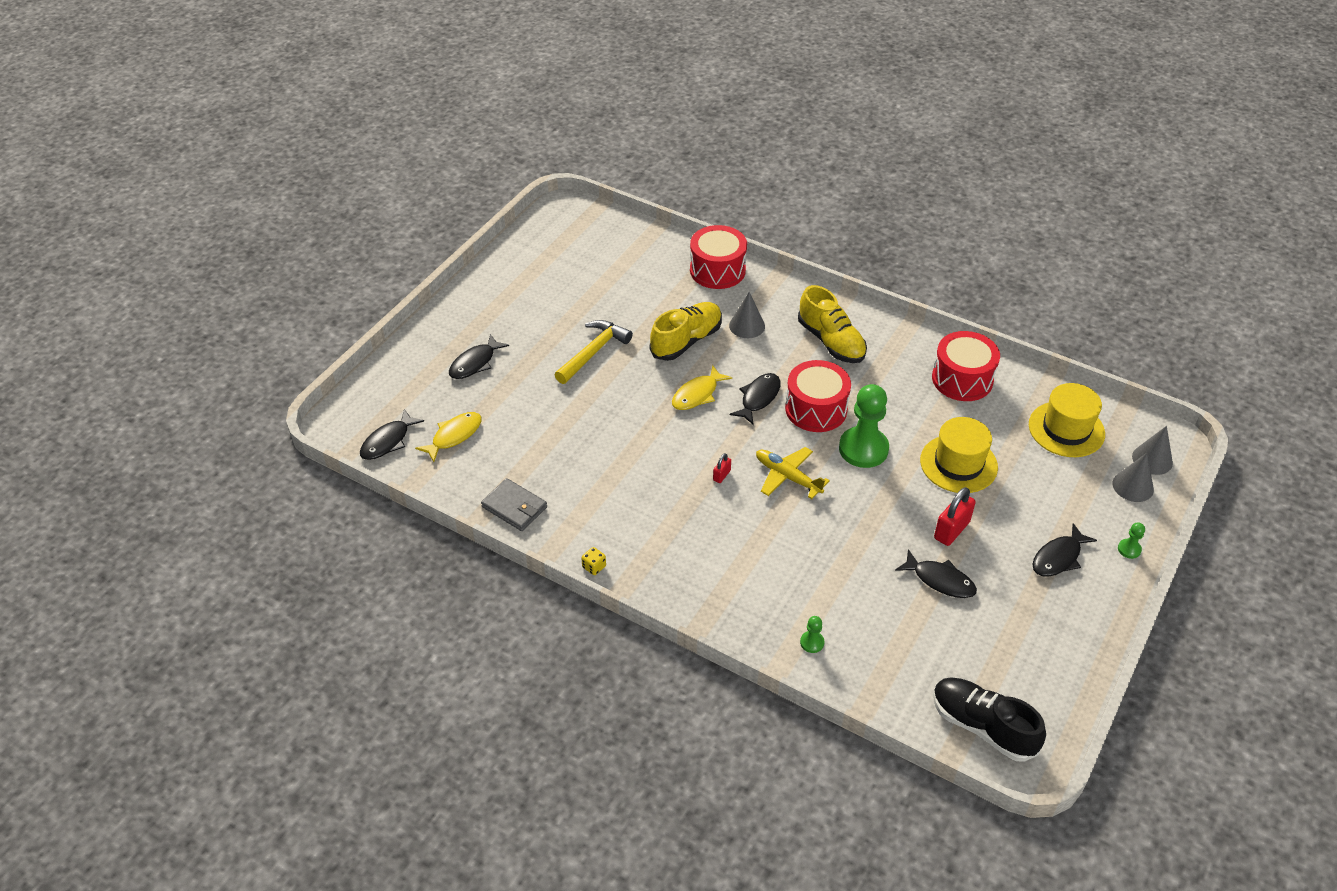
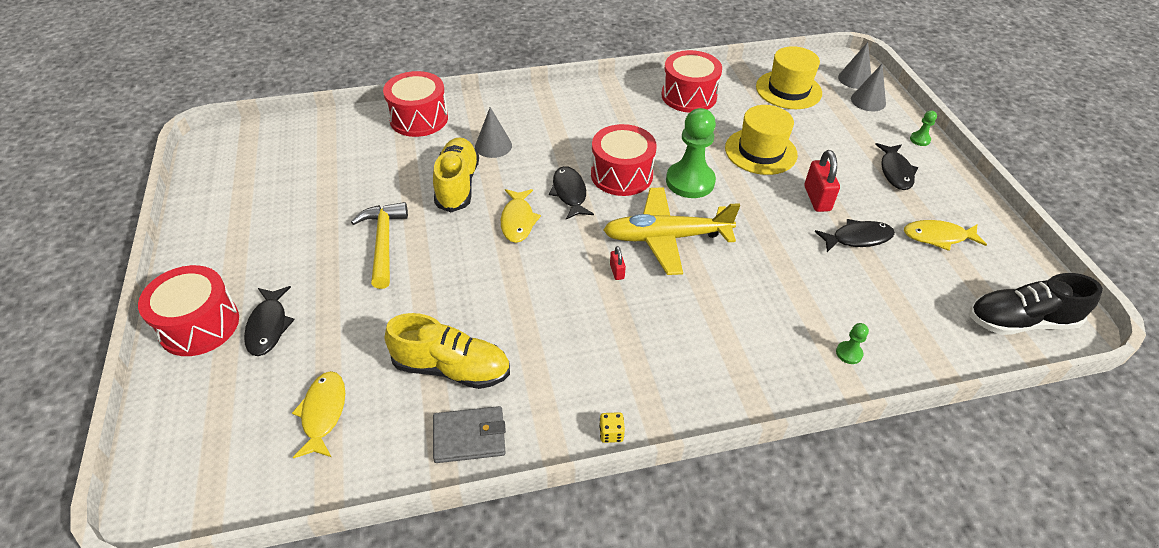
camera: 45 degrees left, 0 degrees up
(388, 441) = (247, 474): black fish -> none
(440, 336) = (199, 325): none -> red drum
(787, 477) = (666, 238): yellow plane -> yellow plane, size x1.53
(831, 341) = (571, 121): yellow shoe -> yellow shoe (451, 368)
(1013, 627) = (938, 237): none -> yellow fish

